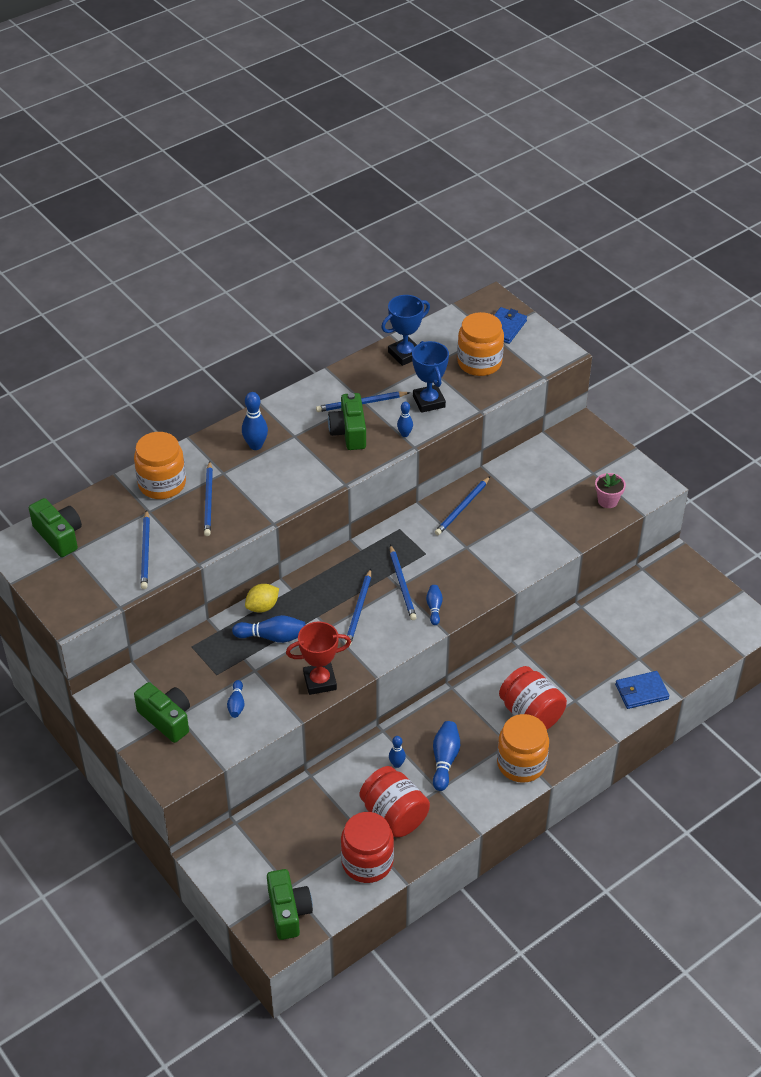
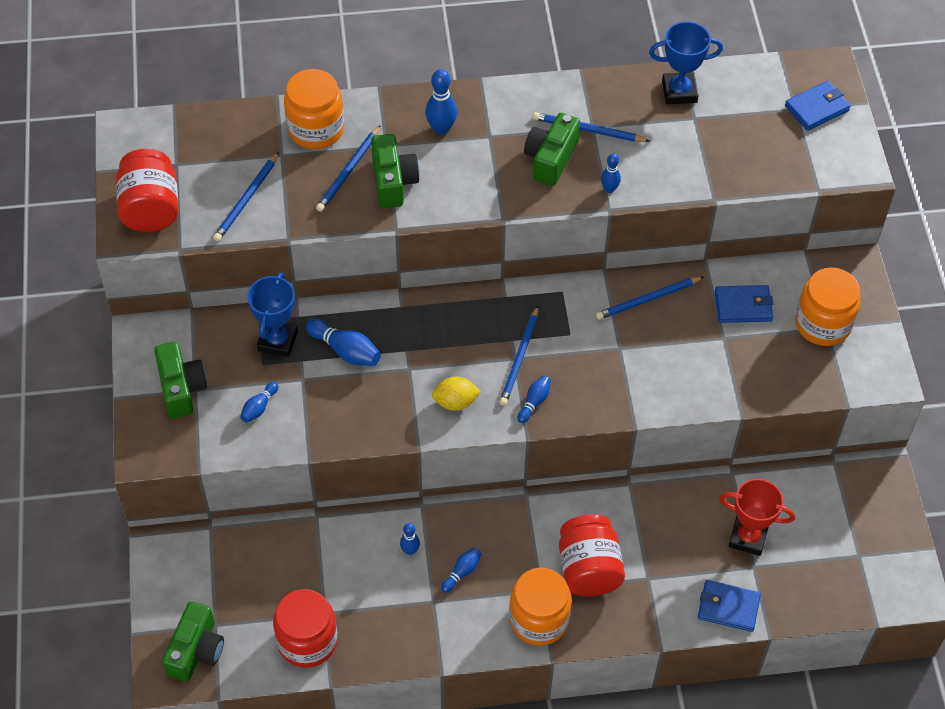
camera: 30 degrees right, 10 degrees up
(59, 536) = (176, 140): green camera -> green camera (393, 181)
(262, 607) = (358, 312): yellow lemon -> yellow lemon (455, 402)
(320, 681) = (358, 425): red trophy -> red trophy (748, 537)
(359, 610) = (454, 364): blue pencil -> none
(394, 815) = (368, 605): red jar -> red jar (151, 208)
(429, 401) = (664, 161): blue trophy -> blue trophy (278, 341)
(444, 760) = (462, 572): blue bowling pin -> blue bowling pin, size x0.62
(479, 362) = (756, 139): orange jar -> orange jar (823, 324)
(529, 484) = (743, 306): none -> blue wallet
(607, 501) = (818, 370): pink flower pot -> none

